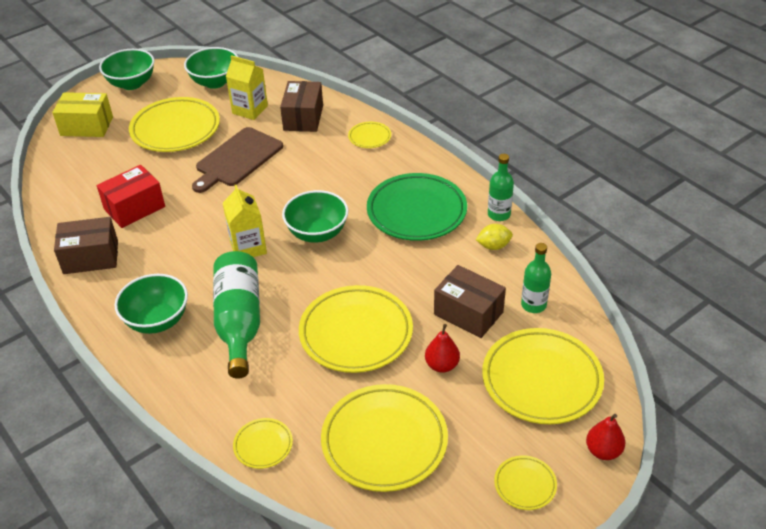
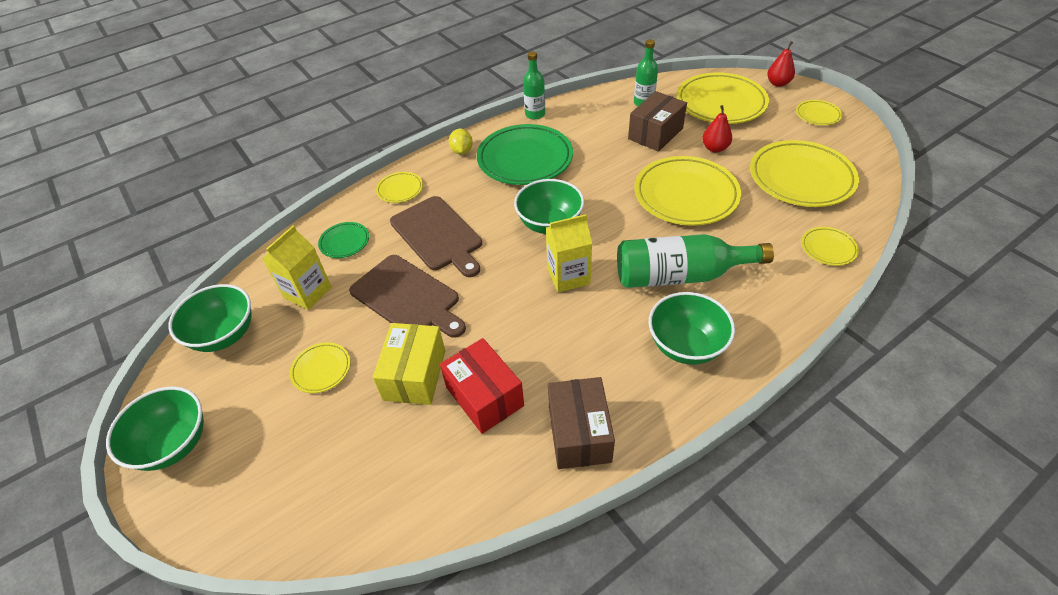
camera: 85 degrees left, 5 degrees up
(87, 126) = (268, 494): yellow box -> yellow box (414, 375)
(175, 129) = (321, 369): yellow plate -> yellow plate, size x0.47
(303, 118) = (344, 242): brown box -> green plate
(307, 166) = (438, 235): none -> brown cutting board
(493, 246) = (575, 118): yellow lemon -> yellow lemon (462, 151)

